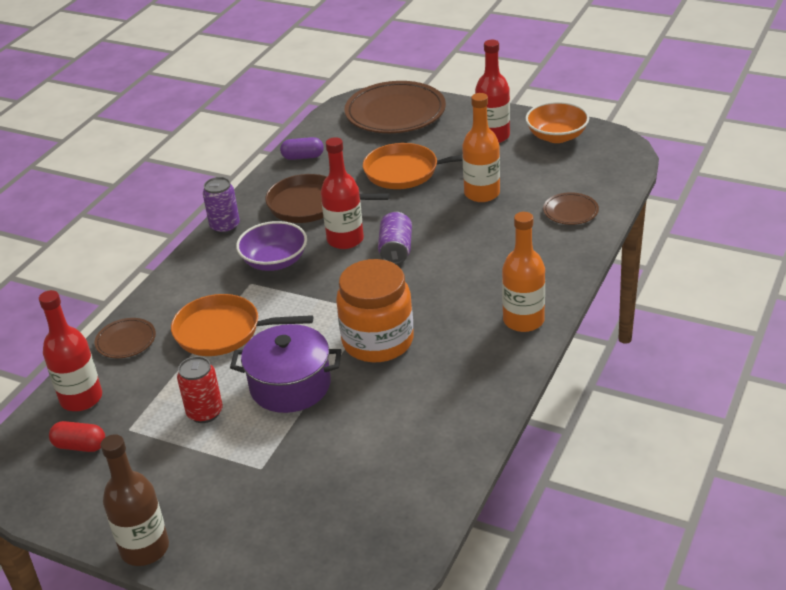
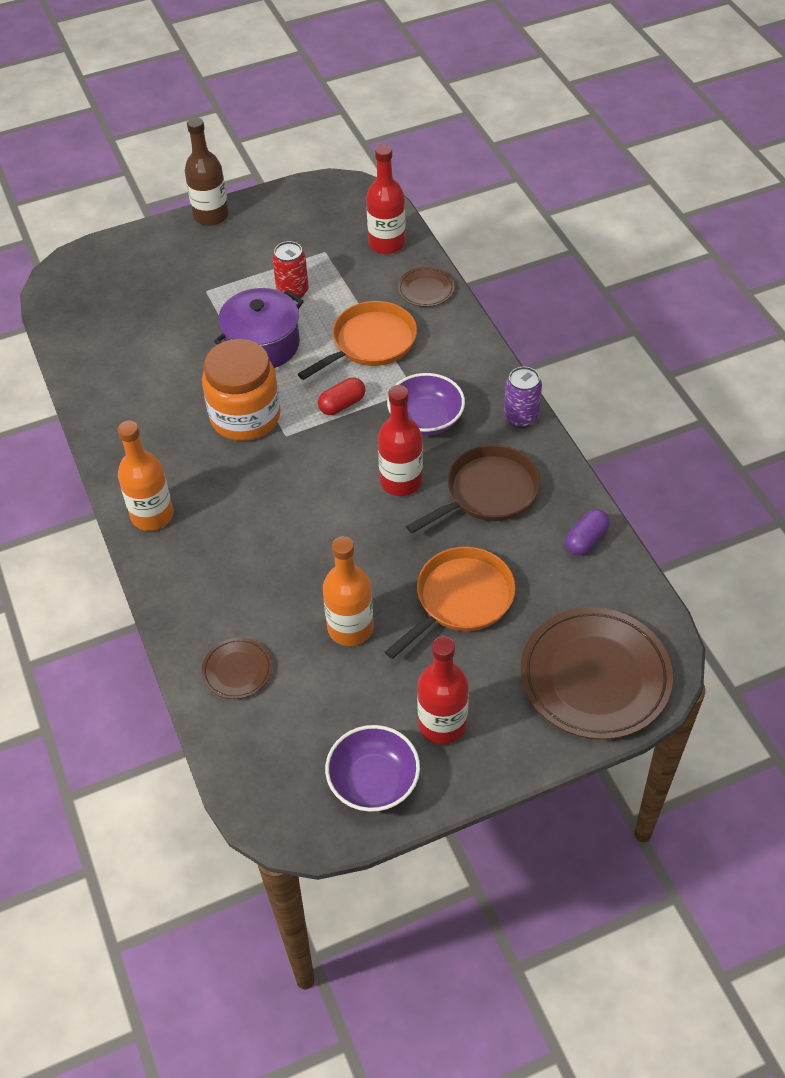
camera: 130 degrees right, 15 degrees up
(80, 446) = (337, 225): red capsule -> red capsule (342, 404)
(396, 250) = (343, 504): purple can -> none
(556, 136) = (373, 781): orange bowl -> purple bowl

